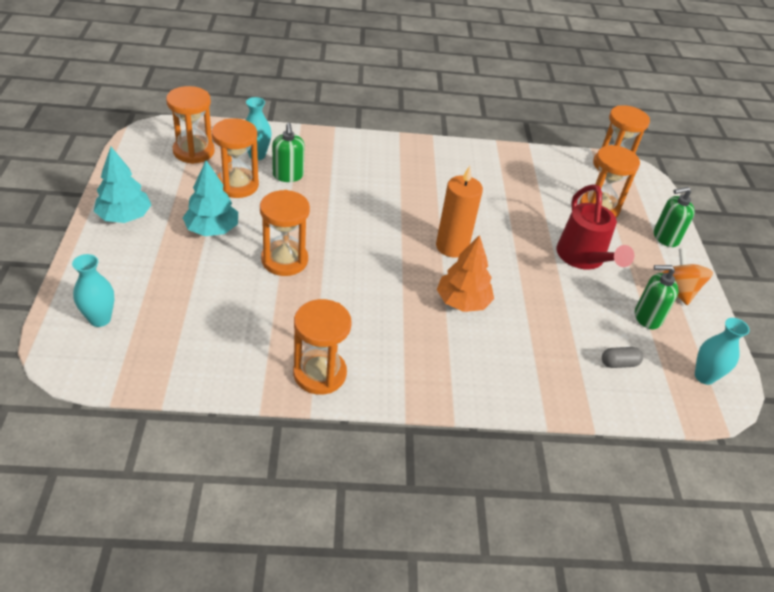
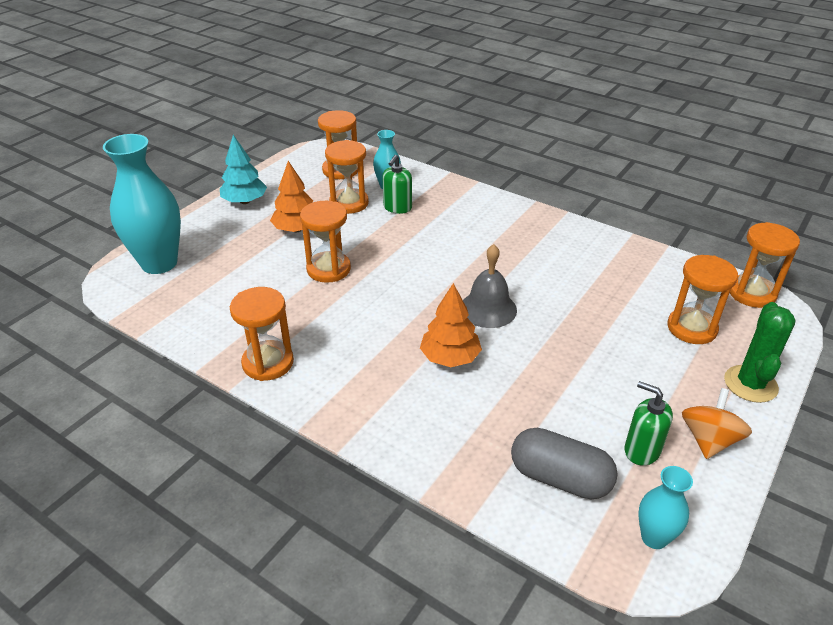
camera: 40 degrees right, 5 degrees down
(100, 319) = (159, 263): turquoise vase -> turquoise vase, size x2.00
(212, 229) = (297, 229): turquoise tree -> orange tree
(452, 246) = (488, 309): orange candle -> grey bell
(583, 258) = (622, 367): red watering can -> none
(619, 363) = (559, 478): grey capsule -> grey capsule, size x2.10
(665, 238) = (750, 384): green soap dispenser -> green cactus

